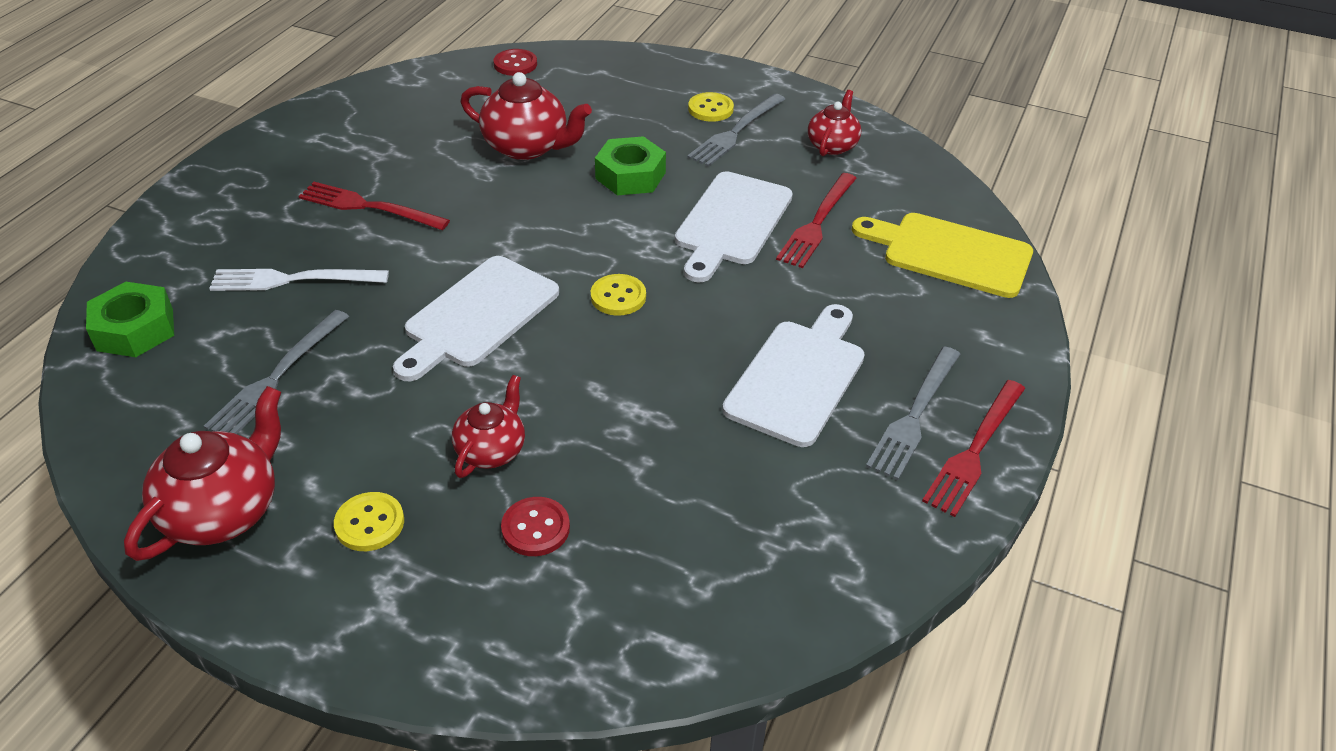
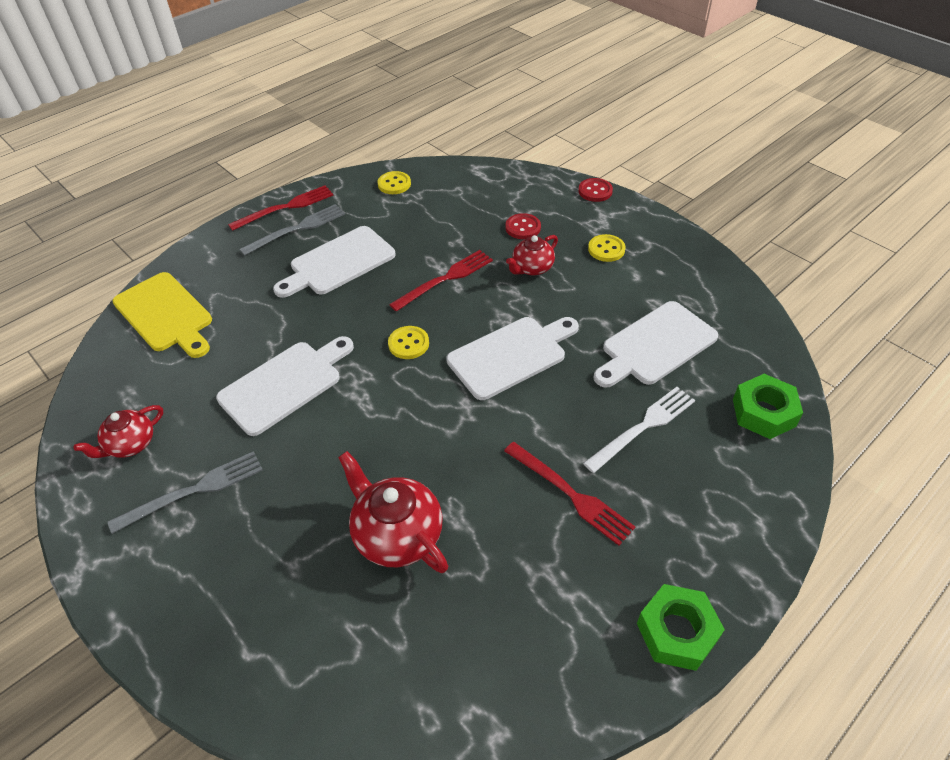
camera: 155 degrees left, 5 degrees up
(223, 511) = (685, 273): red teapot -> none
(277, 377) = (655, 345): grey fork -> white cutting board
(292, 280) = (643, 427): white fork -> white fork turned 60 degrees counterclockwise
(515, 64) = (338, 712): red button -> red button (595, 191)
(630, 176) = (326, 462): green nut -> green nut (676, 631)
(710, 109) = (187, 535): yellow button -> yellow button (394, 184)
(817, 223) = (224, 365): red fork -> red fork (445, 279)

